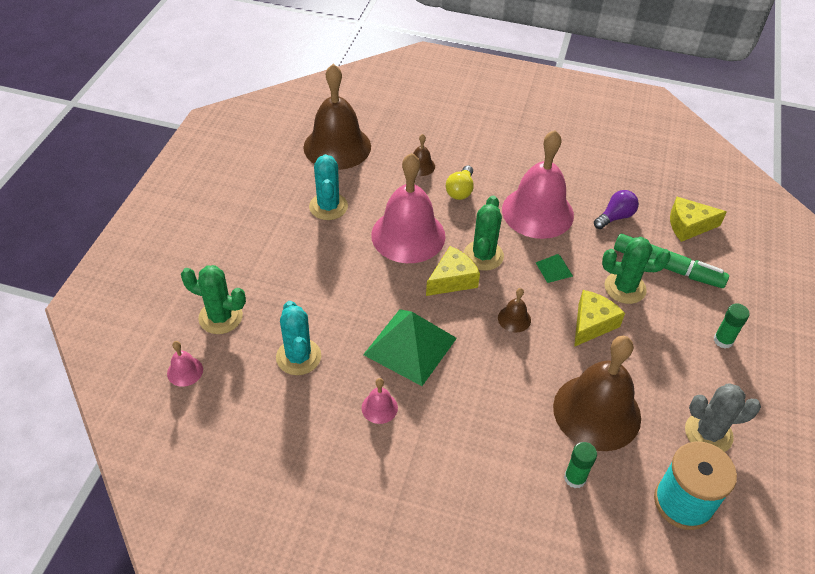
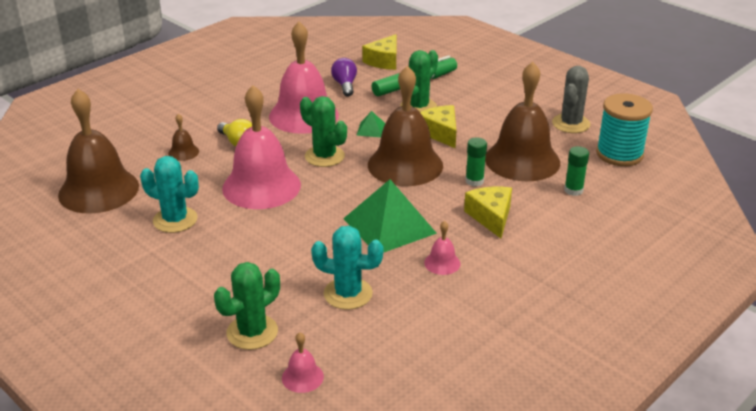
camera: 60 degrees left, 15 degrees down
(452, 280) = (336, 180): yellow cheese -> yellow cheese (491, 217)
(514, 319) = (405, 165): brown bell -> brown bell, size x2.41
(723, 340) = (498, 89): green glue stick -> green glue stick (474, 181)

